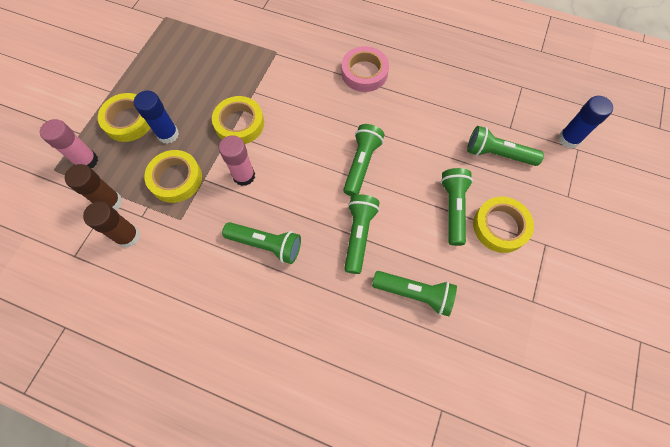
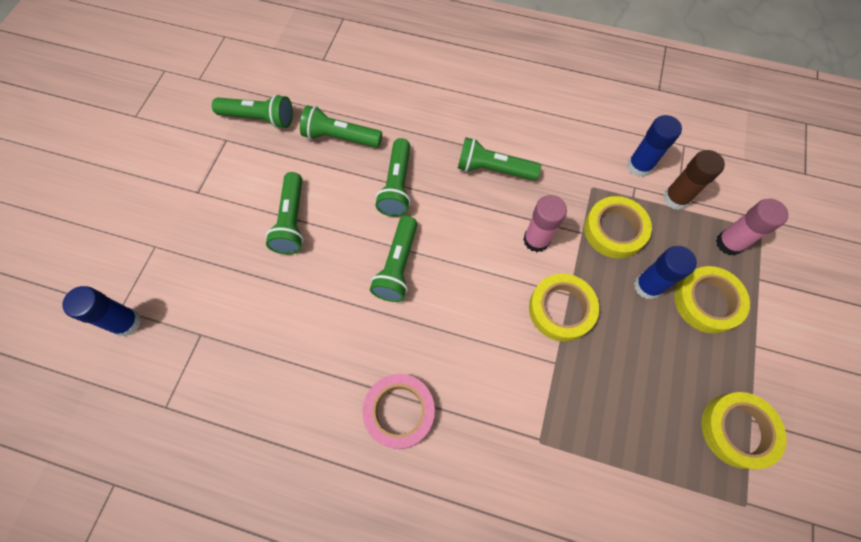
camera: 175 degrees right, 0 degrees up
(128, 236) = (639, 166): brown glue stick -> blue glue stick
(497, 154) = (226, 293): green flashlight -> green flashlight (259, 118)
(500, 226) = (242, 206): yellow tape -> yellow tape (737, 430)

